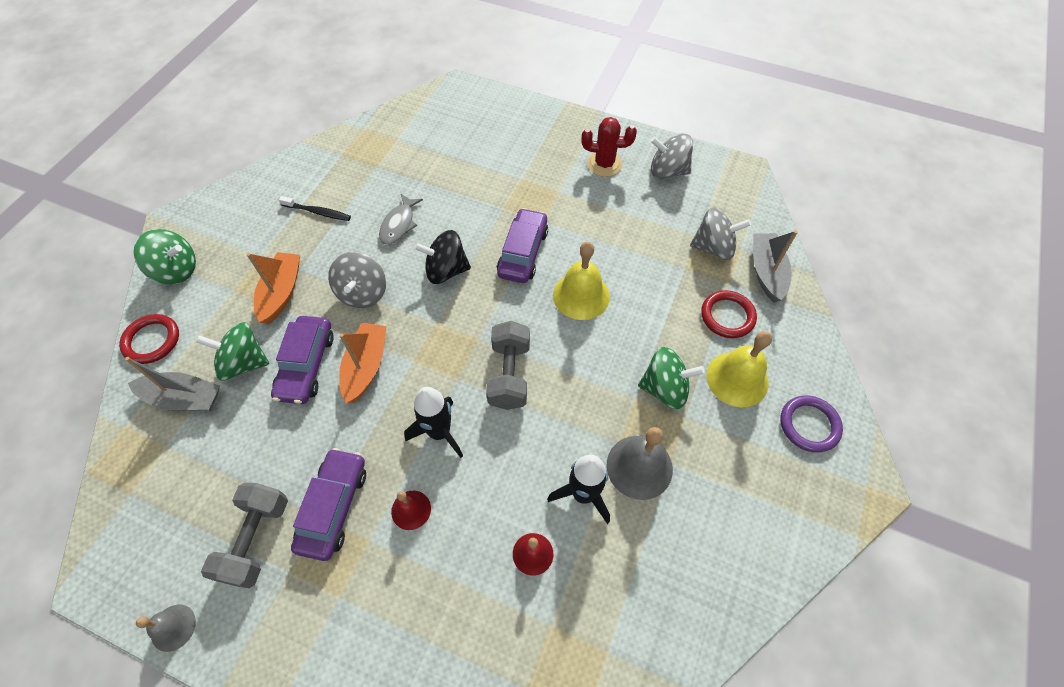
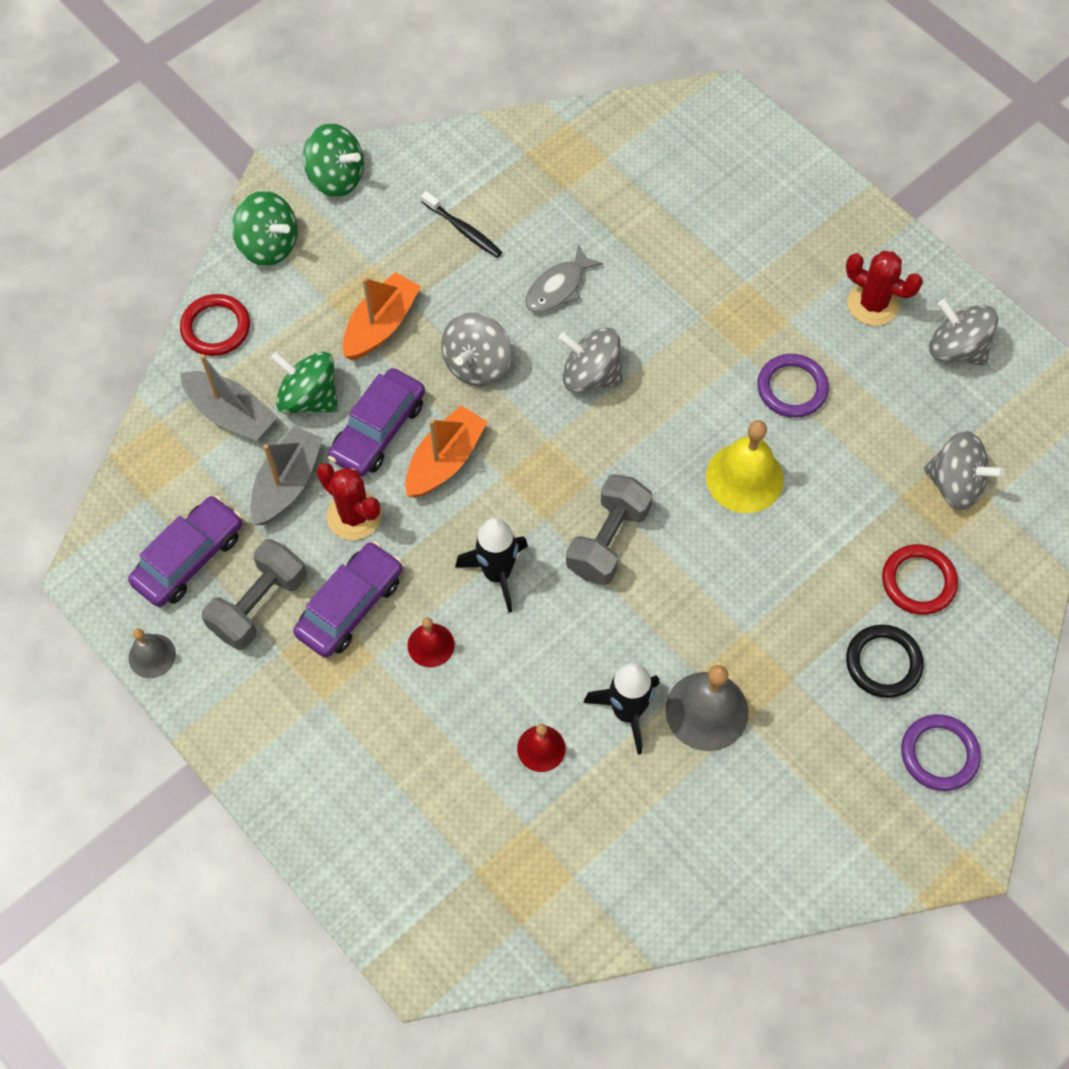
camera: 25 degrees right, 5 degrees up
(311, 435) = (354, 515): none -> red cactus
(446, 270) = (590, 375): black spinning top -> grey spinning top
(523, 252) = (699, 390): purple car -> purple car (189, 558)
(582, 229) = (792, 388): none -> purple ring
(665, 388) = (786, 636): green spinning top -> green spinning top (336, 178)
(737, 379) = (883, 663): yellow bell -> black ring
(766, 272) = (1006, 546): grey boat -> grey boat (287, 483)

